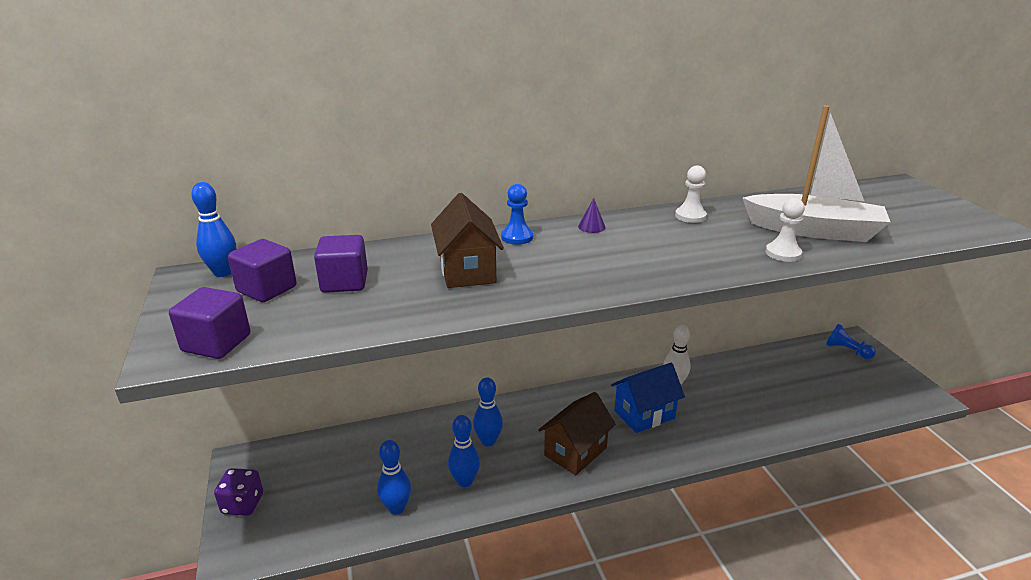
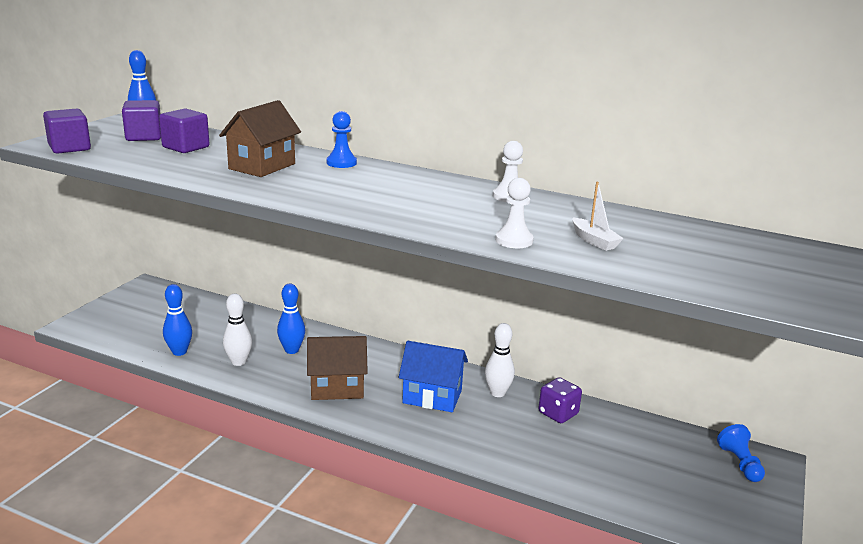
camera: 40 degrees right, 5 degrees down
(243, 504) = (114, 306): purple dice -> purple dice (558, 413)
(465, 481) = (238, 362): blue bowling pin -> white bowling pin
(591, 227) = (410, 175): purple cone -> none
(813, 230) = (594, 241): white boat -> white boat, size x0.41

